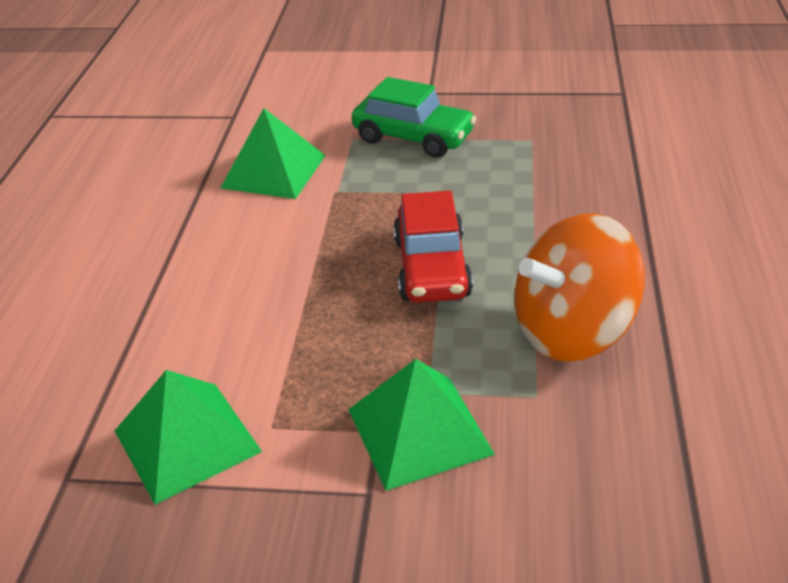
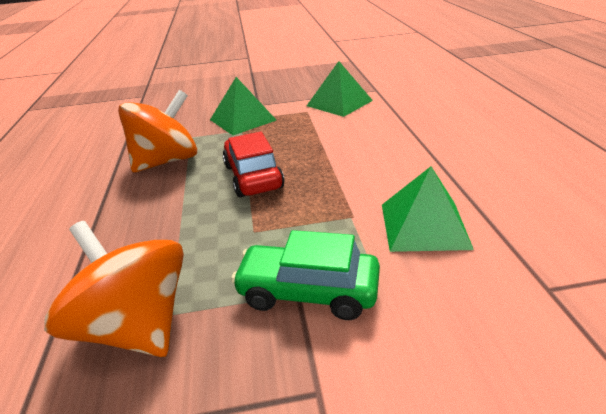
camera: 165 degrees right, 5 degrees down
(559, 135) = (136, 326): none -> orange spinning top

